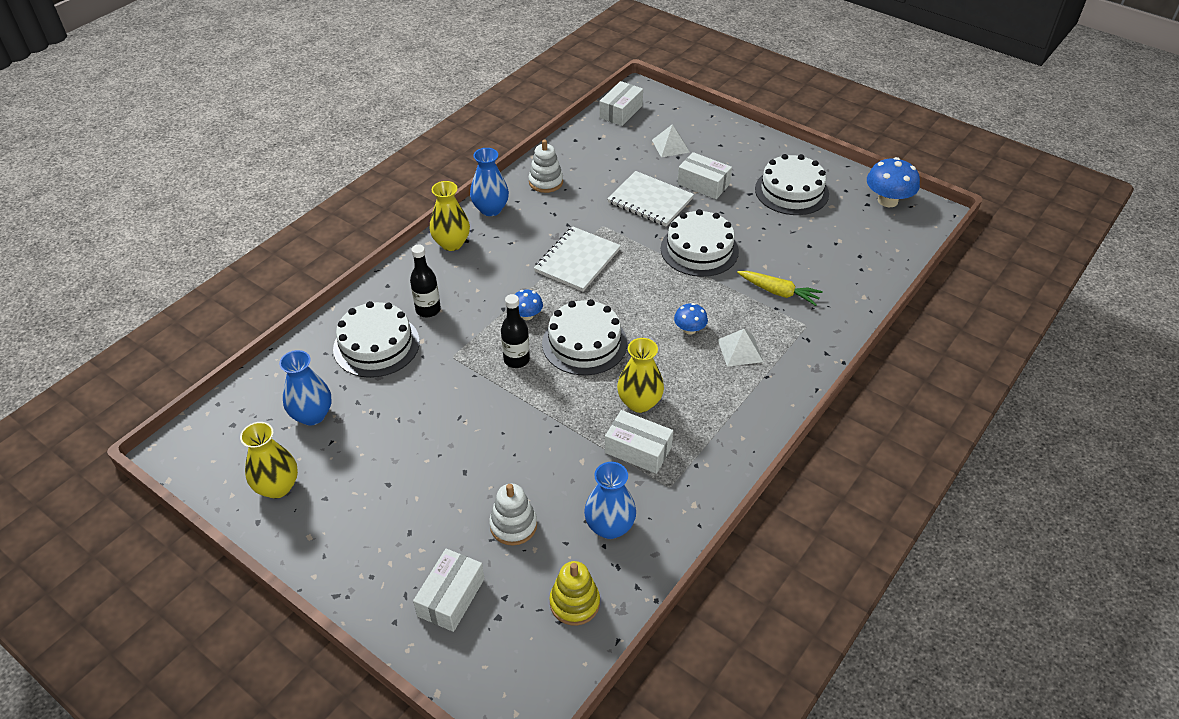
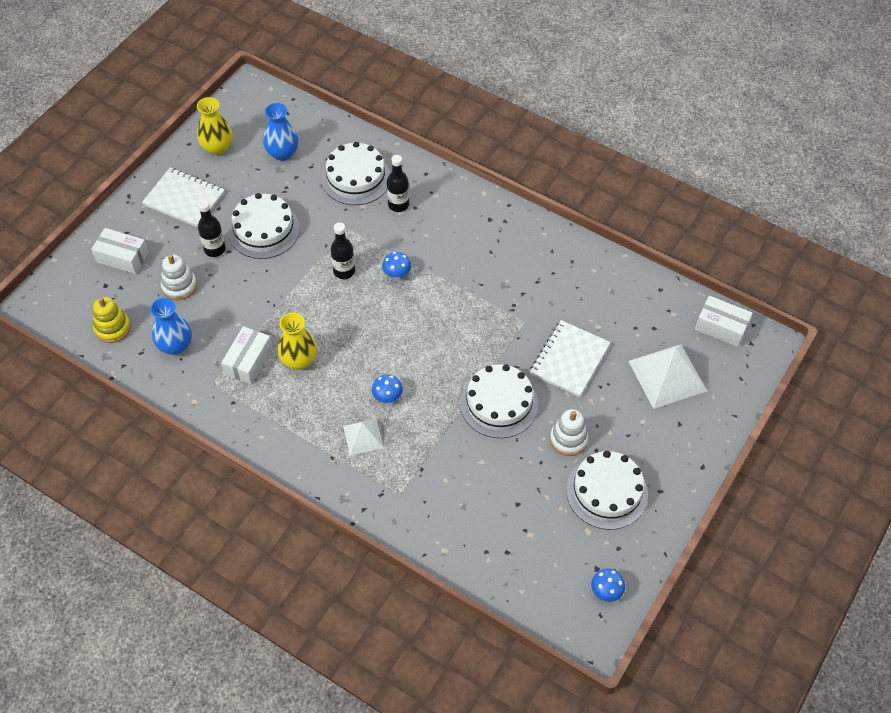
camera: 85 degrees right, 10 degrees up
(451, 243) = (484, 209): yellow vase -> none
(458, 487) = (214, 249): none -> black bottle
(490, 209) = (536, 232): blue vase -> none
(546, 182) = (585, 270): white stacking toy -> white stacking toy (568, 439)
(577, 260) = (471, 304): white notebook -> white notebook (184, 199)
(584, 343) = (366, 317): white cake -> white cake (264, 230)
(670, 146) = (667, 376): white pyramid -> white pyramid, size x1.78
(703, 184) = (605, 407): white box -> none
(778, 292) = (443, 472): yellow carrot -> none
(887, 200) = (606, 591): blue mushroom -> blue mushroom, size x0.57

